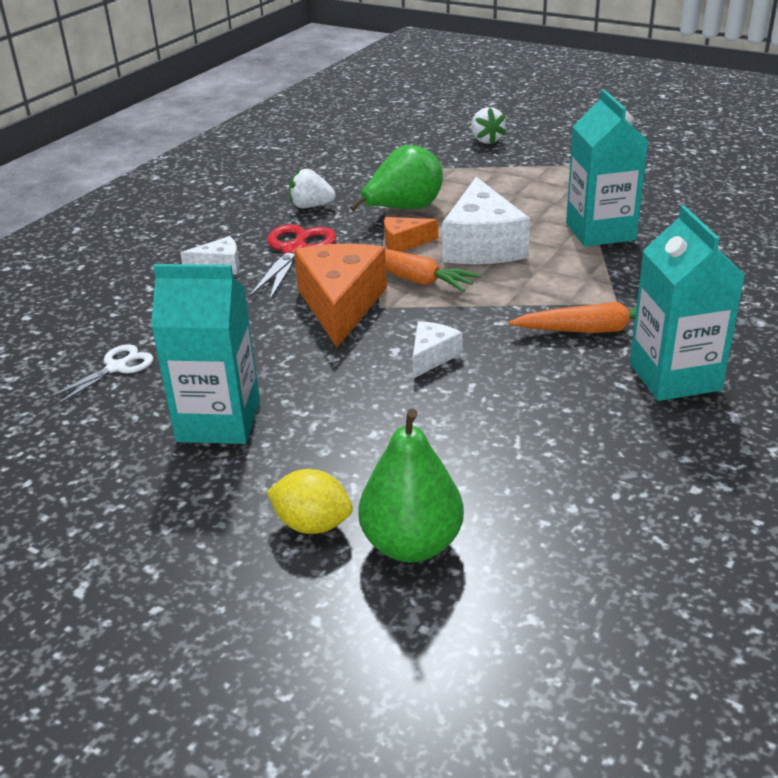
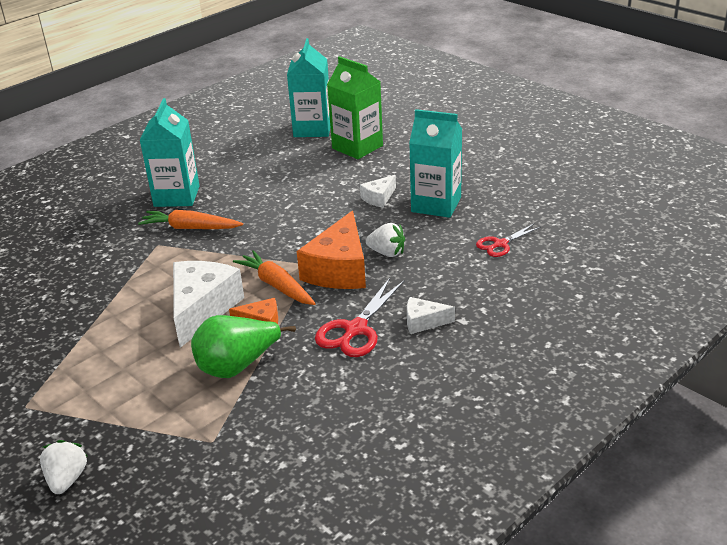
camera: 165 degrees left, 0 degrees up
(116, 367) = (500, 244): white scissors -> red scissors
(311, 206) = (321, 389): white strawberry -> white strawberry (387, 253)
(312, 524) = (397, 157): yellow lemon -> none
(411, 544) = (357, 147): green pear -> green carton
(432, 356) = (299, 224): white cheese -> white cheese (379, 198)
(600, 231) = (100, 308): turquoise carton -> turquoise carton (312, 129)

